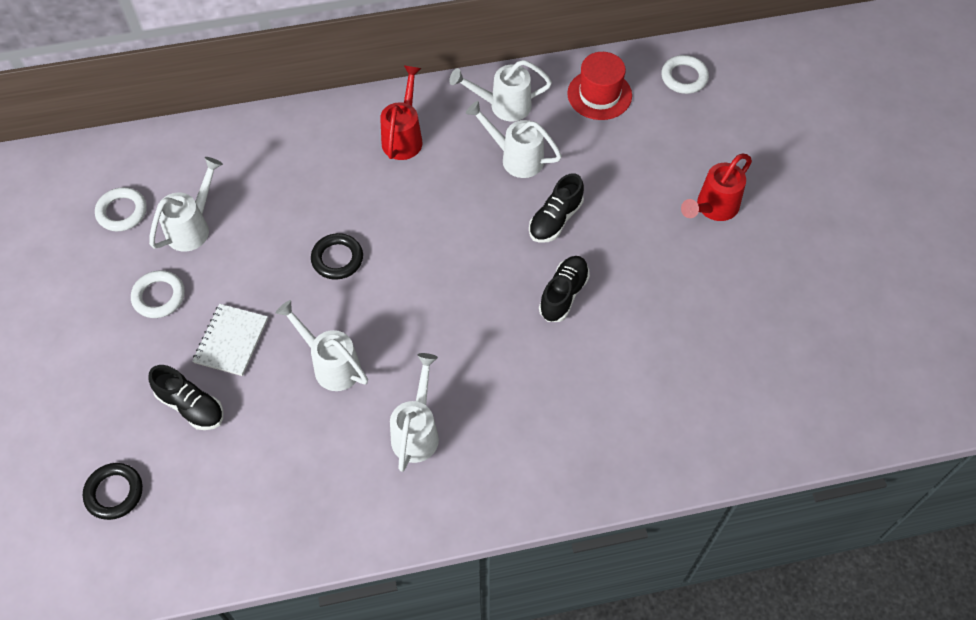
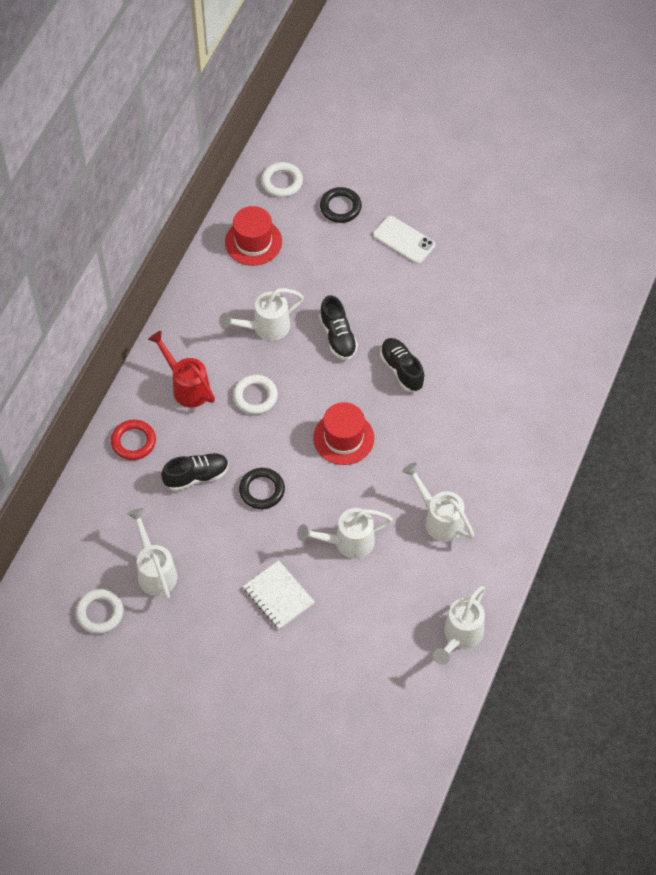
camera: 55 degrees left, 0 degrees up
(114, 493) = (347, 732): black ring -> black ring (340, 207)
(159, 296) = (201, 625): white ring -> white ring (255, 396)
(191, 406) = (313, 649): black shoe -> black shoe (196, 476)
(316, 133) = (133, 442): none -> red ring
(446, 291) = (343, 438): none -> red hat
(503, 106) = (212, 307): white watering can -> white watering can (460, 637)
(712, 208) = (404, 240): red watering can -> white phone

